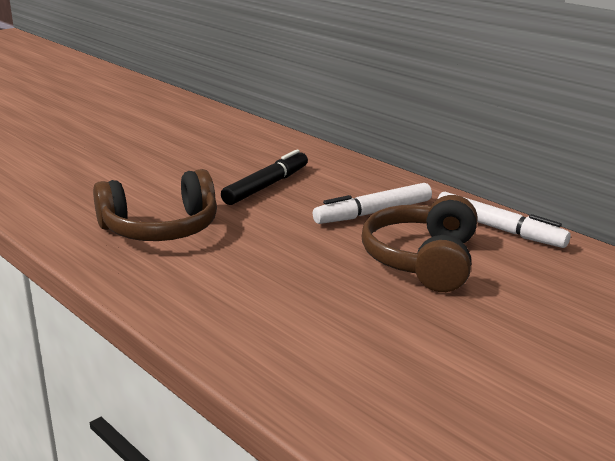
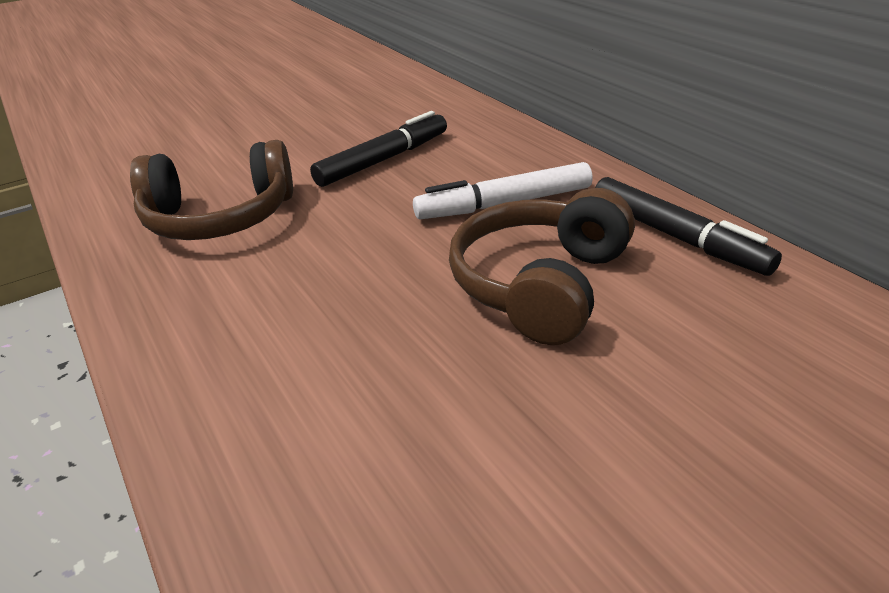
camera: 15 degrees right, 10 degrees up
(498, 229) = (677, 237): white marker -> black marker

